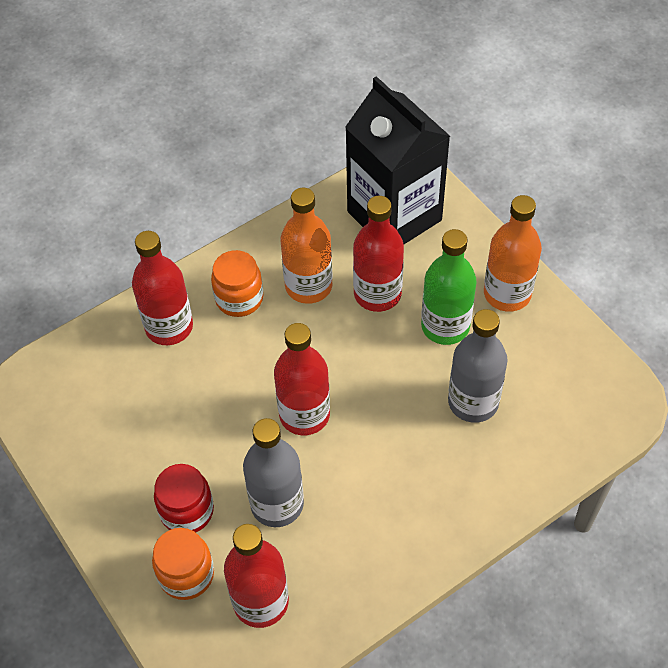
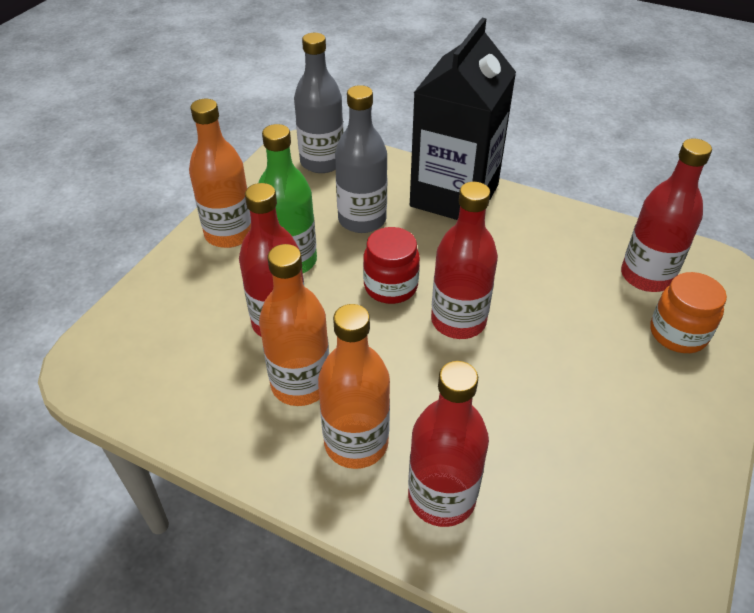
camera: 120 degrees left, 10 degrees down
(187, 511) = (627, 363): red jar -> red jar (390, 286)
(239, 298) = (356, 443): orange jar -> orange bottle
(277, 504) = (559, 302): grey bottle -> grey bottle (322, 162)
(394, 216) = (160, 349): black carton -> black carton (454, 196)

